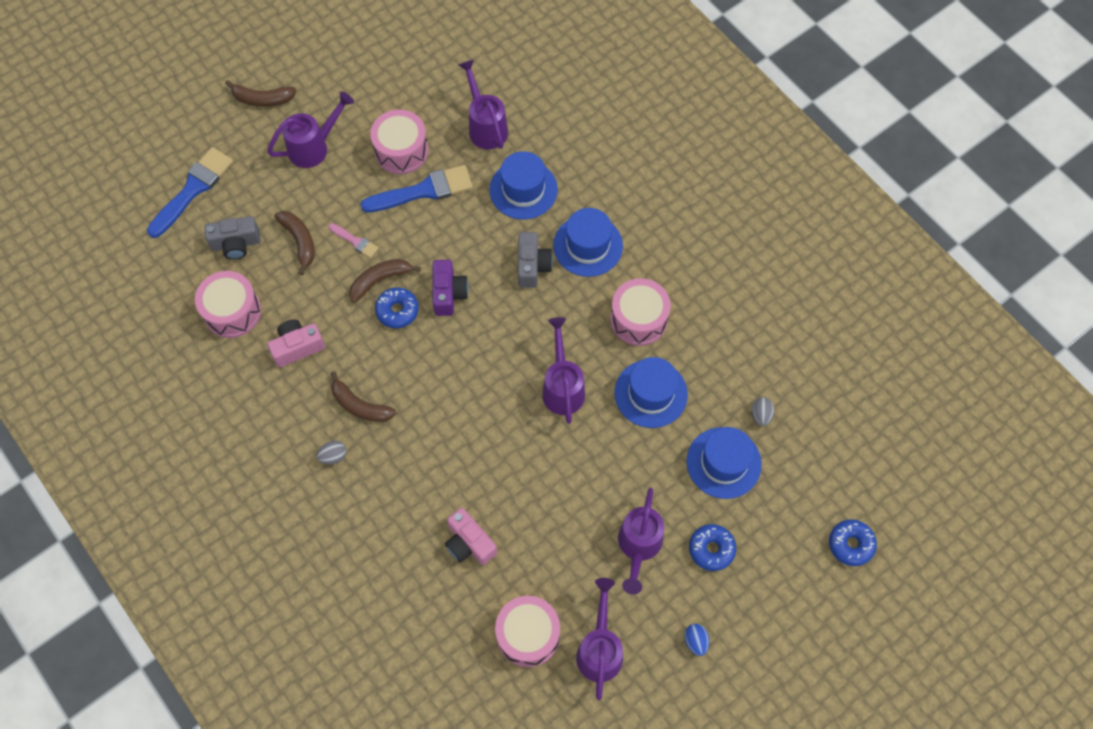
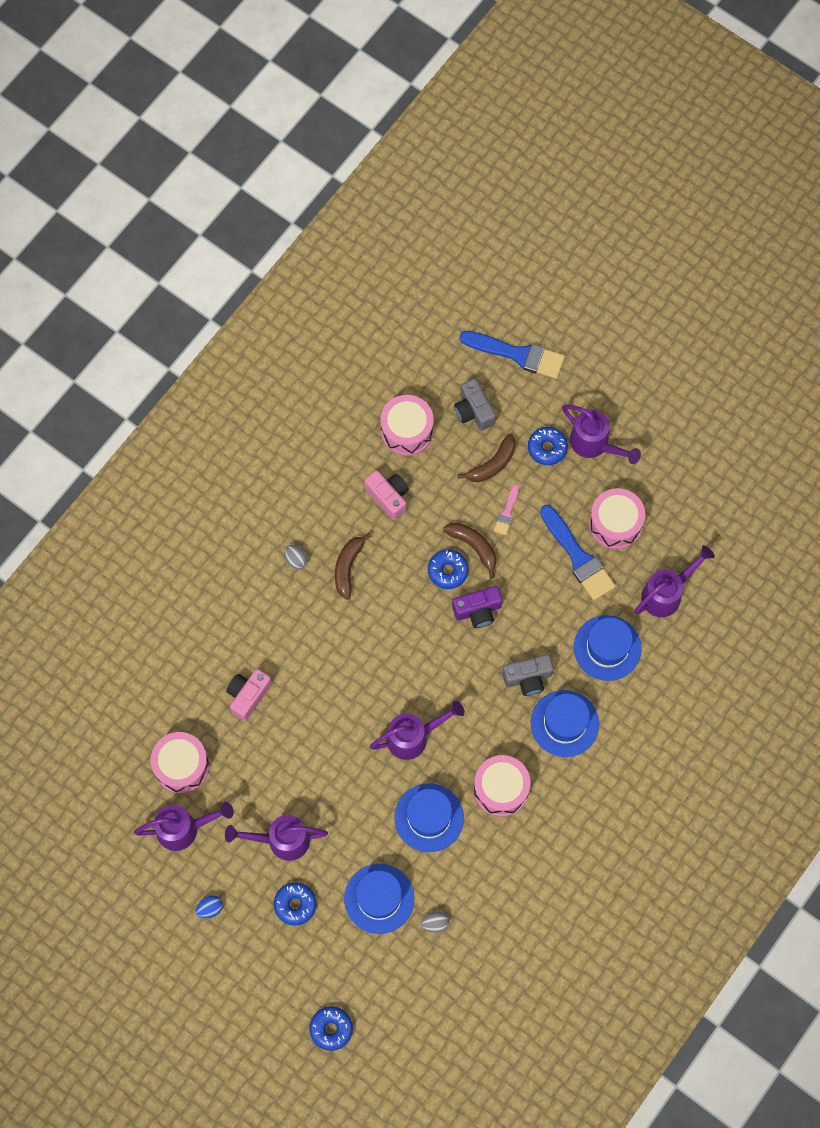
camera: 75 degrees right, 5 degrees up
(262, 99) = (632, 381): brown banana -> none
(302, 189) = (547, 448): none -> blue donut

